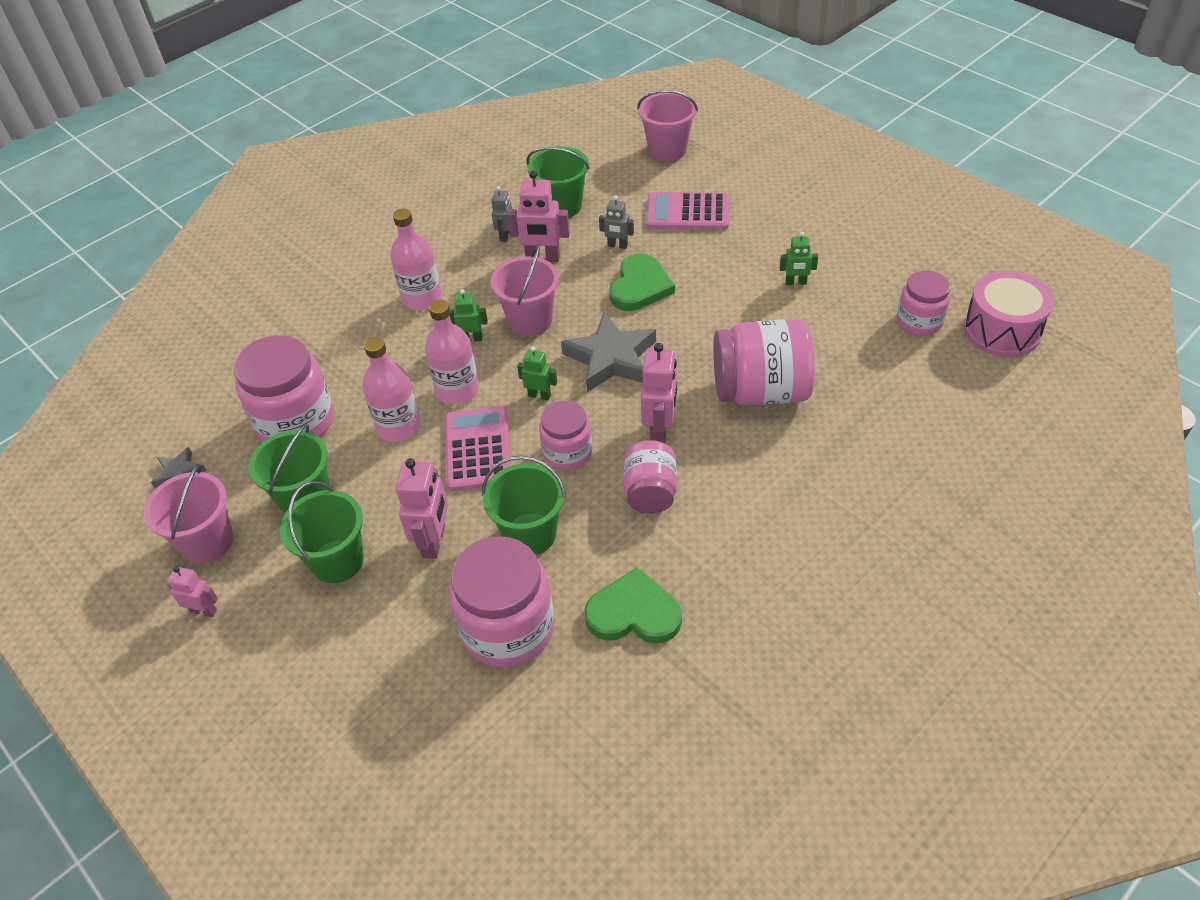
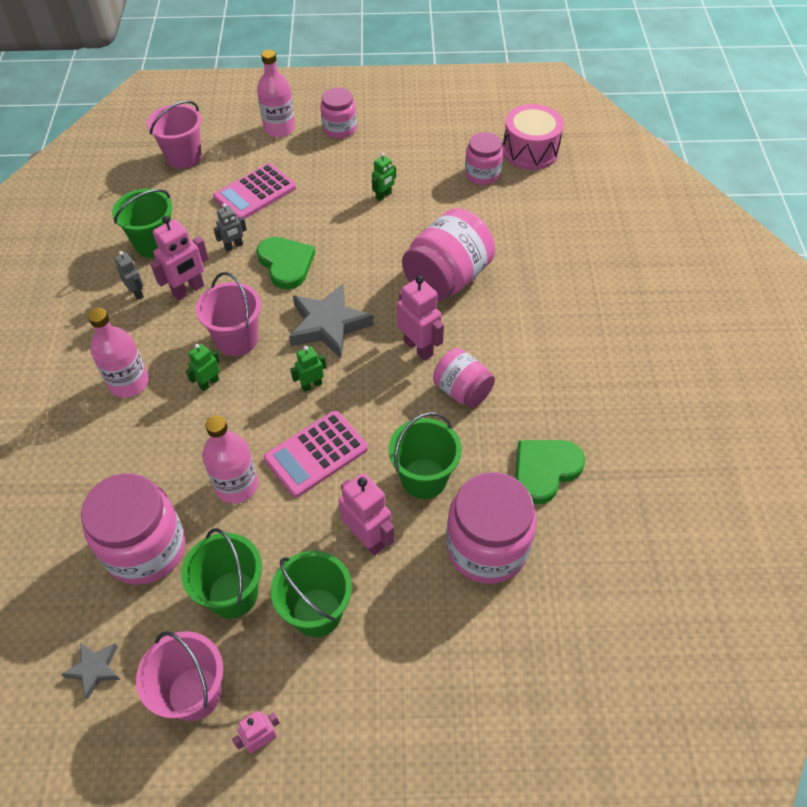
camera: 50 degrees left, 5 degrees up
(457, 390) = (247, 426): pink bottle -> pink bottle (279, 128)
(478, 449) = (316, 454): pink calculator -> pink calculator turned 75 degrees counterclockwise
(567, 452) = (379, 408): pink jar -> pink jar (339, 129)

